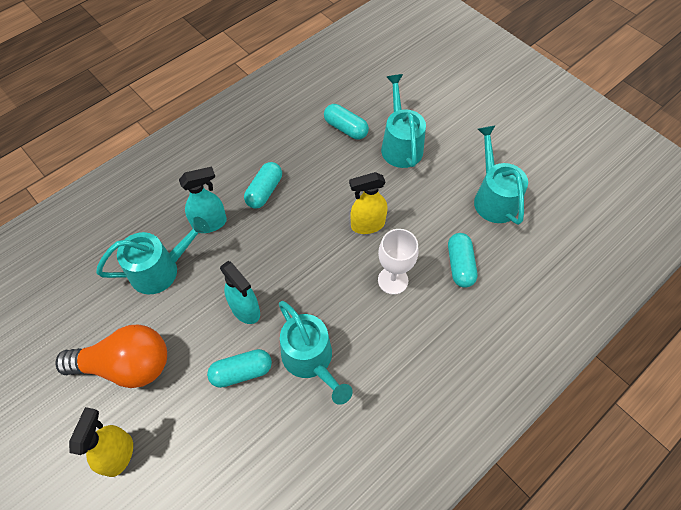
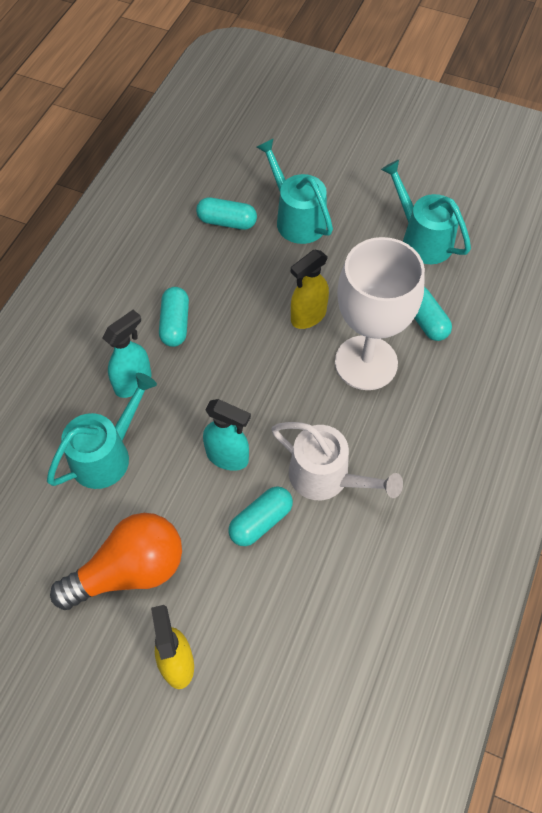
camera: 25 degrees left, 0 degrees up
(311, 360) = (327, 478): turquoise watering can -> white watering can
(393, 280) = (366, 363): white goblet -> white goblet, size x1.79

